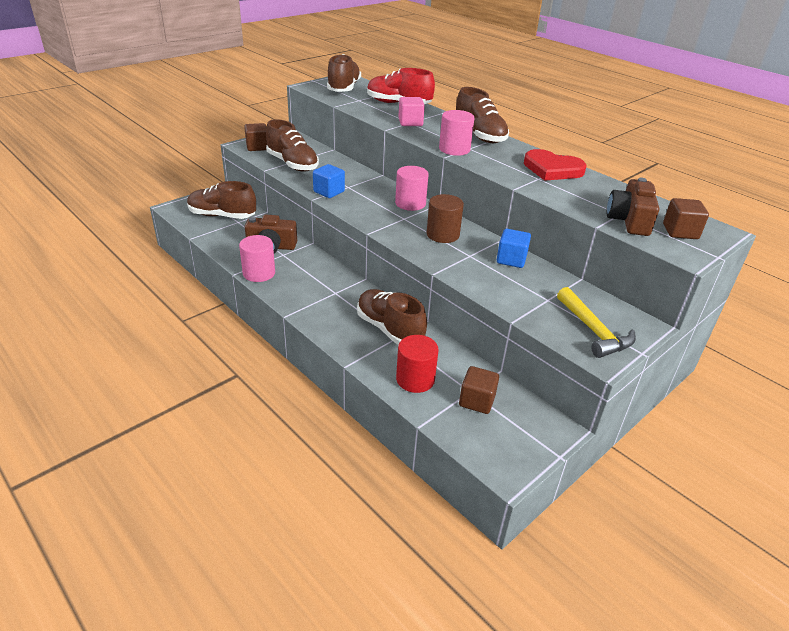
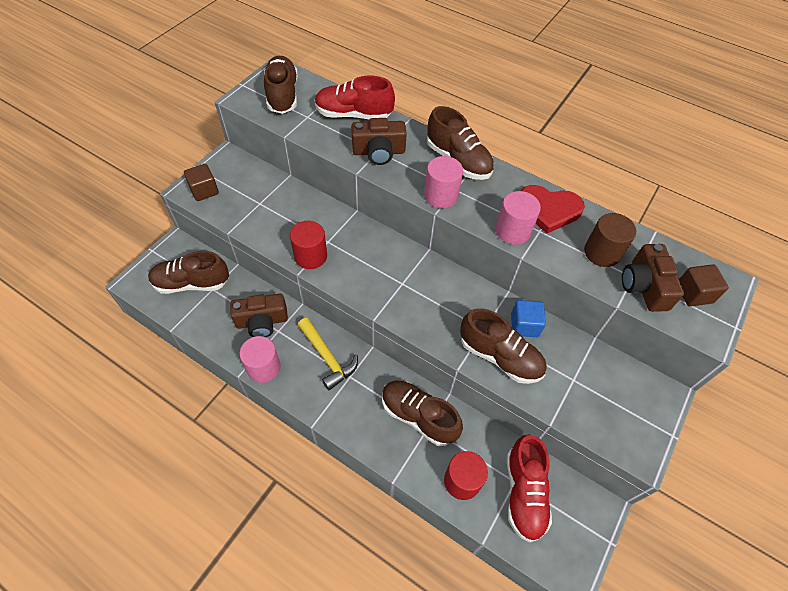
camera: 15 degrees left, 20 degrees up
(292, 164) = (255, 214): brown shoe -> brown shoe (500, 357)
(329, 192) = (310, 256): blue cube -> red cylinder
(410, 122) = (378, 152): pink cube -> brown camera
(410, 203) = (401, 255): pink cylinder -> pink cylinder (512, 231)
(443, 235) = (448, 301): brown cylinder -> brown cylinder (602, 252)
(477, 401) = (524, 493): brown cube -> red shoe
(594, 331) = (625, 416): yellow hammer -> yellow hammer (327, 357)

